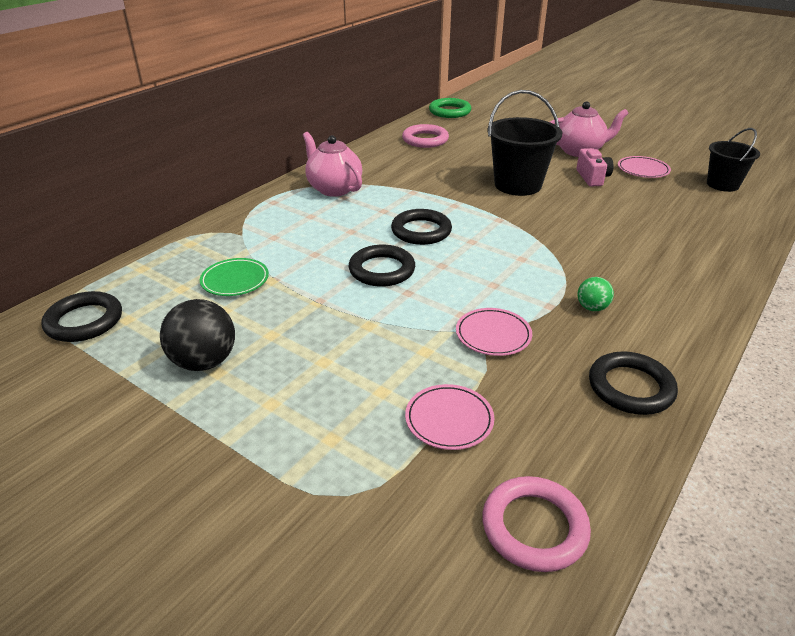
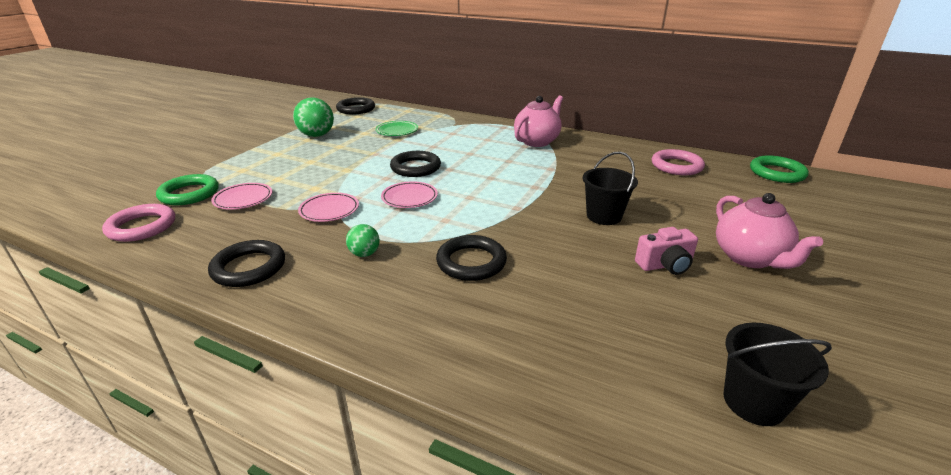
camera: 80 degrees right, 5 degrees down
(204, 362) = (317, 135): black ball -> green ball
(417, 493) = (189, 194): none -> green ring
(421, 231) = (480, 176): black ring -> black ring (471, 262)
(517, 185) = (604, 216): black bucket -> black bucket, size x0.65
(643, 170) = (734, 311): pink plate -> pink plate (409, 198)

